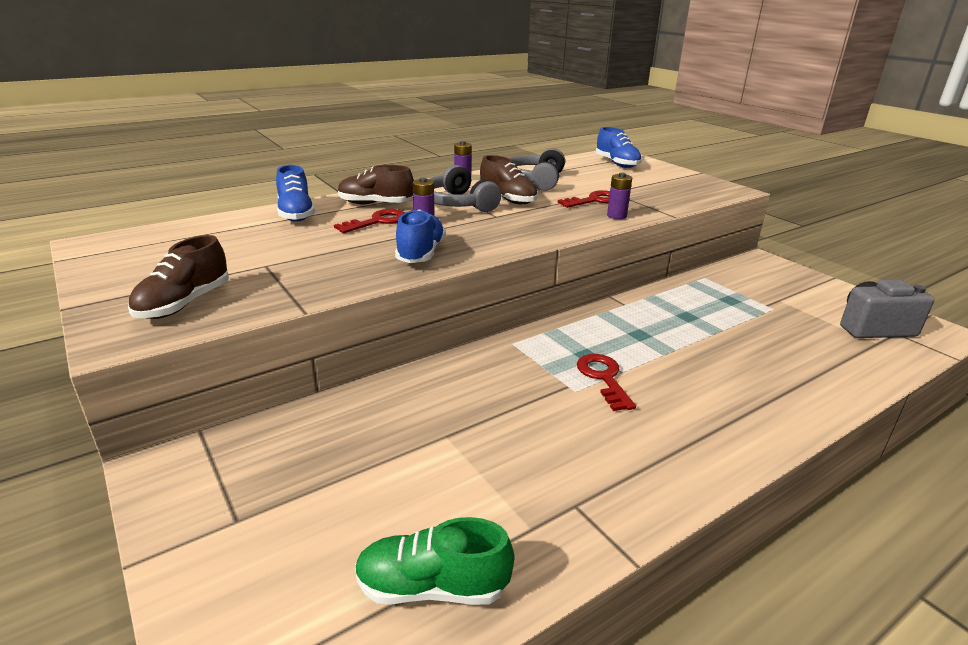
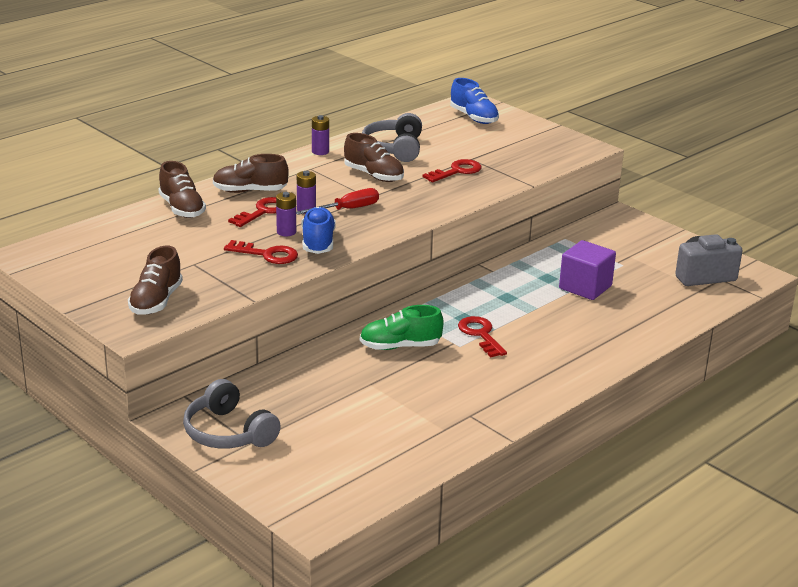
camera: 10 degrees left, 0 degrees up
(296, 214) = (182, 209): blue shoe -> brown shoe
(356, 262) = (267, 254): none -> red key
(432, 587) = (391, 461): green shoe -> green shoe (400, 346)
(458, 204) = (329, 185): grey headphones -> grey headphones (228, 432)
(468, 225) = (347, 209): none -> red screwdriver
(616, 216) = (479, 189): purple battery -> purple battery (286, 232)
(732, 330) = (585, 287): none -> purple cube

